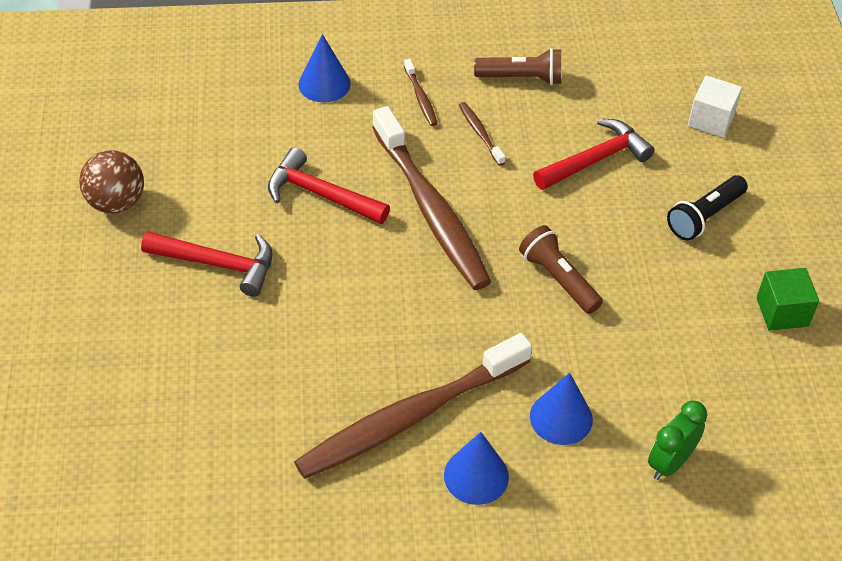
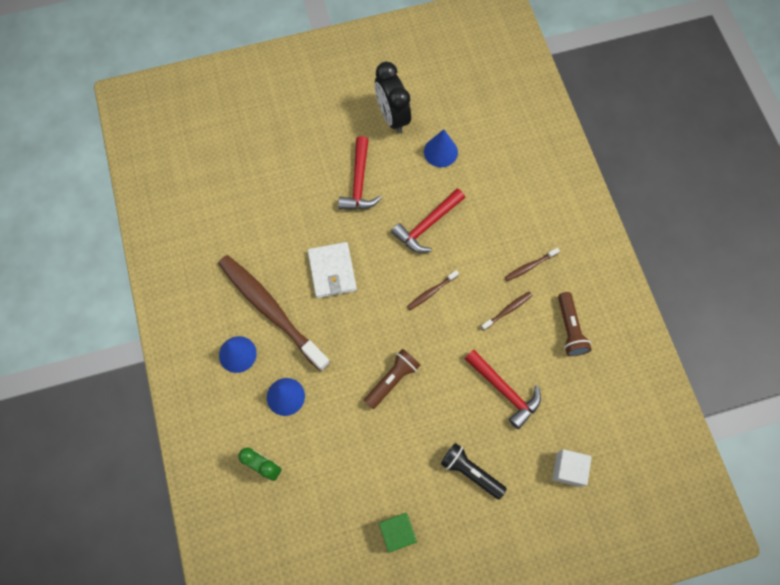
camera: 80 degrees right, 20 degrees up
(116, 202) = (392, 117): brown ball -> black clock
(321, 194) = (427, 225): red hammer -> red hammer turned 150 degrees counterclockwise
(324, 84) = (524, 204): blue cone -> blue cone (440, 152)
(363, 324) = (332, 271): none -> white wallet
(431, 210) = (431, 292): brown toothbrush -> brown toothbrush, size x0.40

